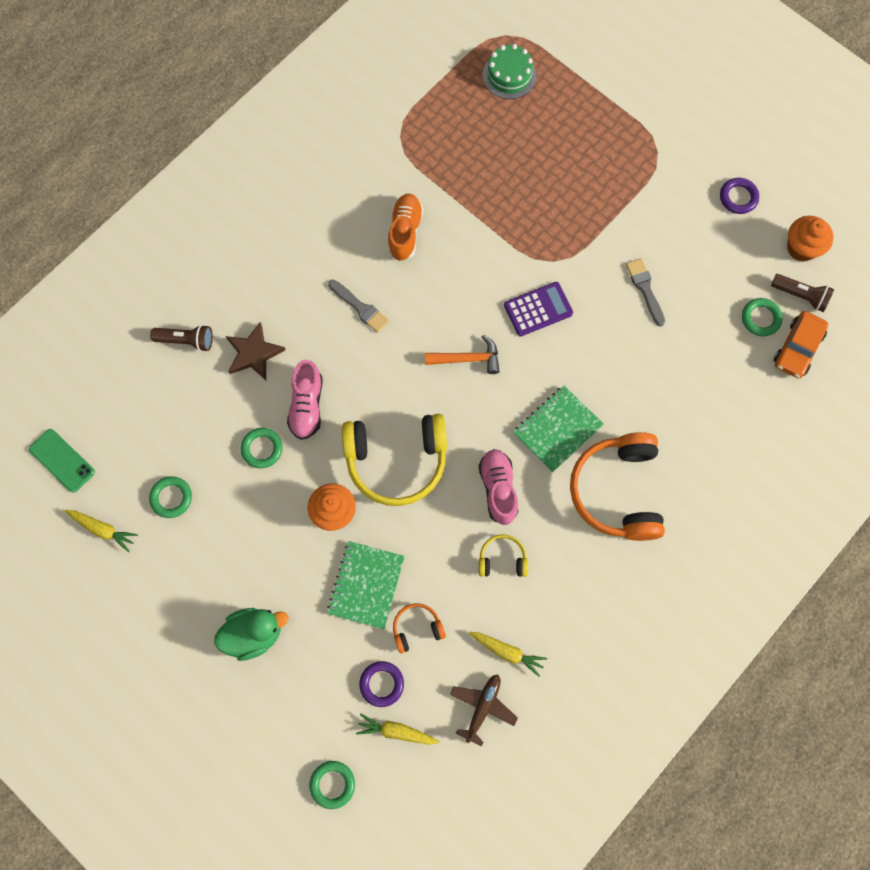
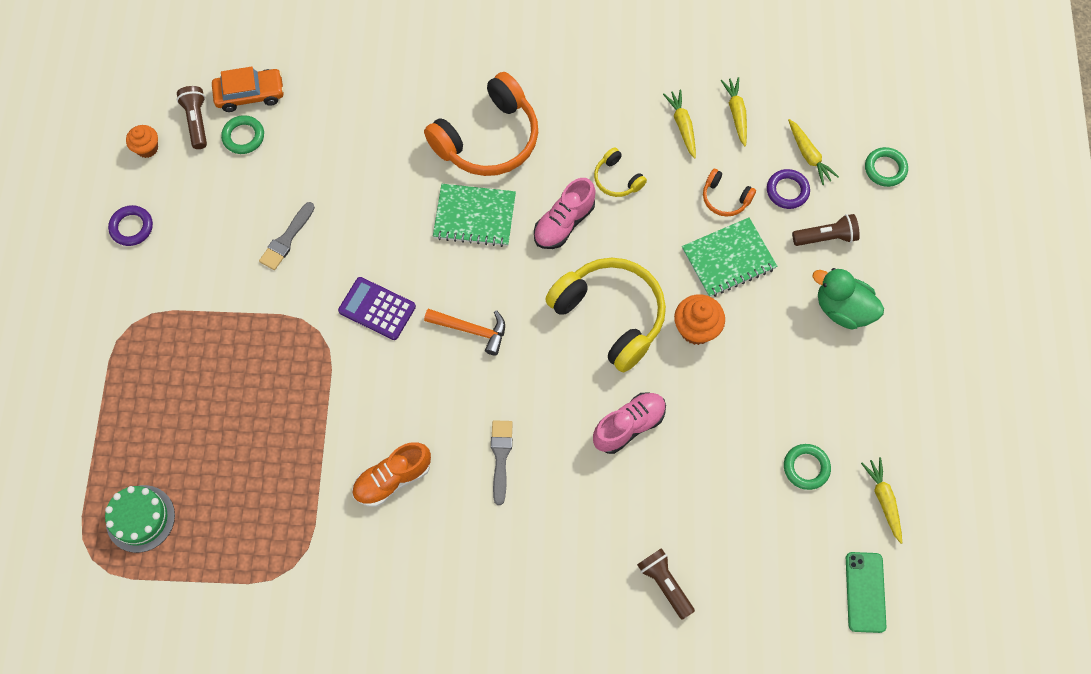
camera: 130 degrees left, 5 degrees down
(254, 353) = (623, 512): brown star -> none
(262, 449) = (698, 430): green ring -> none
(318, 677) = (826, 237): none -> brown flashlight
(467, 359) = (472, 330): orange hammer -> orange hammer turned 150 degrees clockwise
(483, 707) = (736, 113): brown plane -> yellow carrot
(801, 248) = (147, 148): orange cupcake -> orange cupcake, size x0.67

